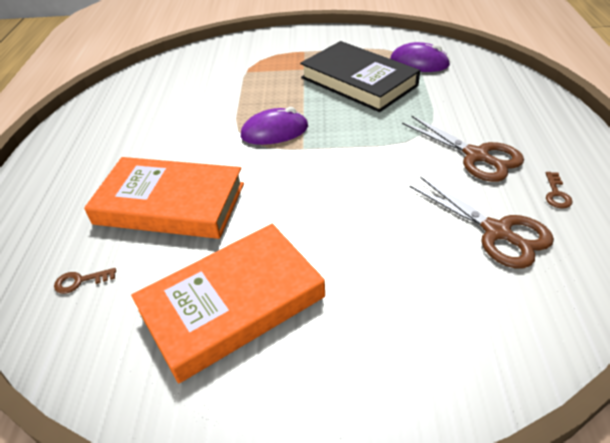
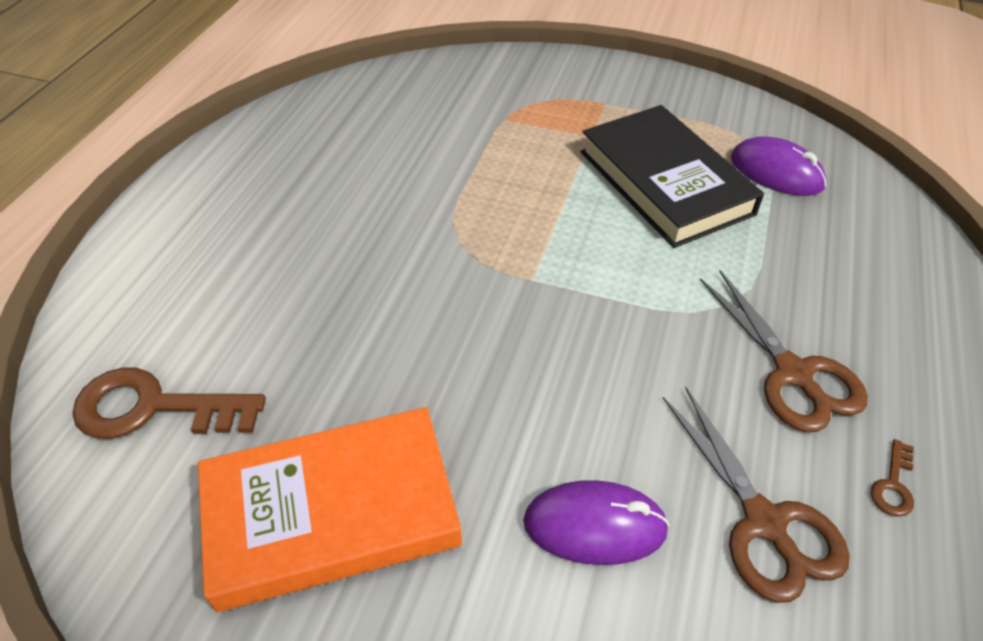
camera: 15 degrees right, 5 degrees up
(80, 281) = (154, 407): brown key -> brown key, size x2.25
(170, 204) = (312, 319): orange book -> none
(274, 132) = (503, 239): purple mouse -> purple mouse (594, 525)

